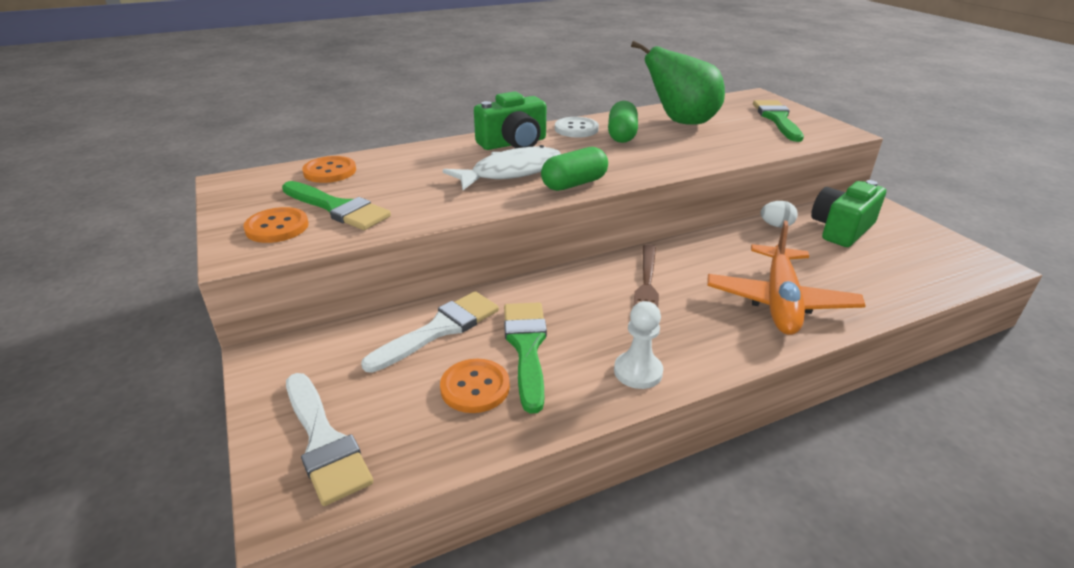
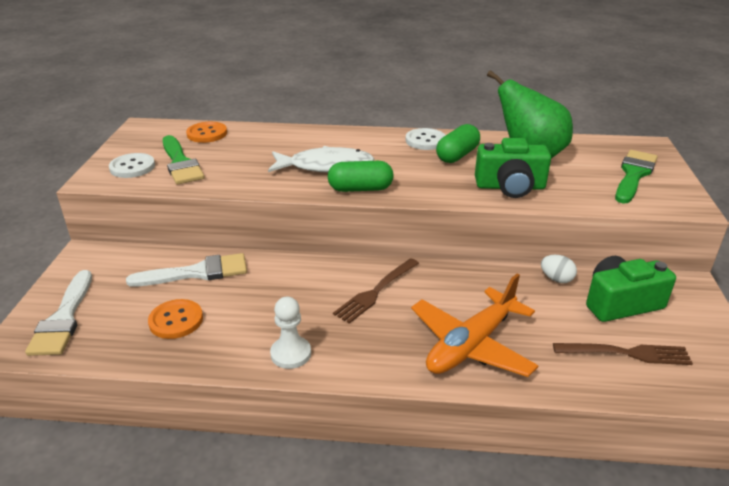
camera: 30 degrees right, 0 degrees up
(277, 227) = (132, 167): orange button -> white button
(513, 143) = (358, 142): green camera -> green camera (510, 187)
(526, 347) = (237, 306): green brush -> none
(891, 265) = (626, 353): none -> brown fork

